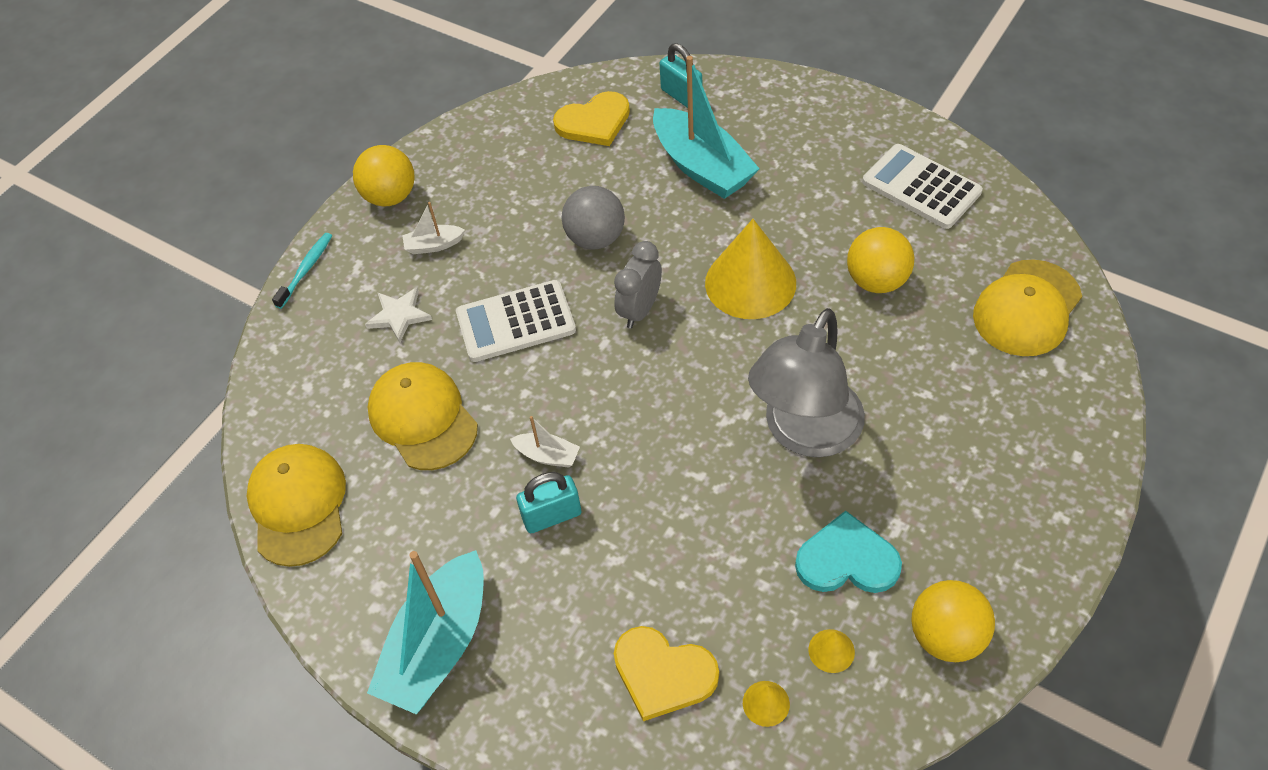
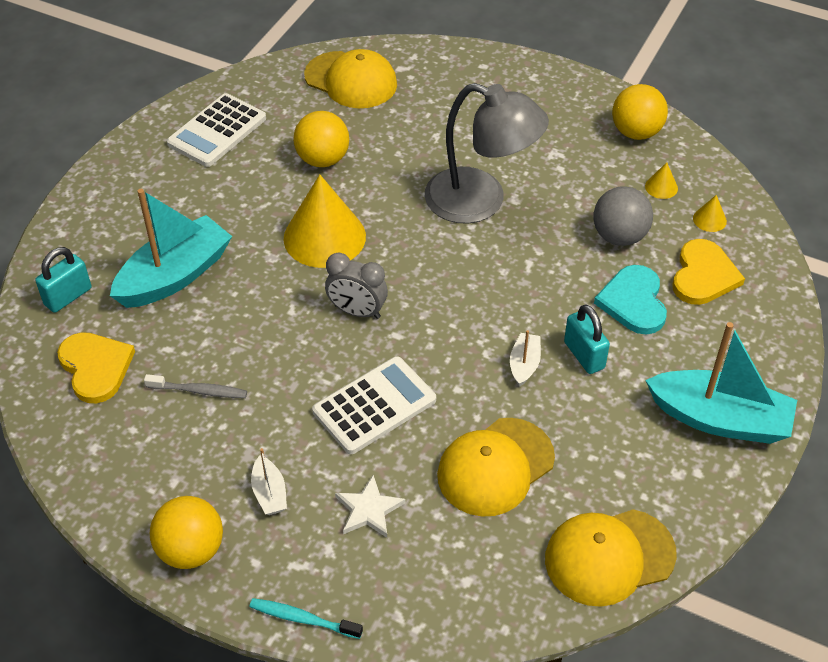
camera: 100 degrees left, 5 degrees down
(516, 322) = (374, 405): white calculator -> white calculator turned 105 degrees counterclockwise
(556, 192) = (199, 391): none -> grey toothbrush
(595, 238) = (266, 352): grey ball -> grey ball (619, 236)
(847, 560) = (588, 179): turquoise heart -> turquoise heart (633, 302)

